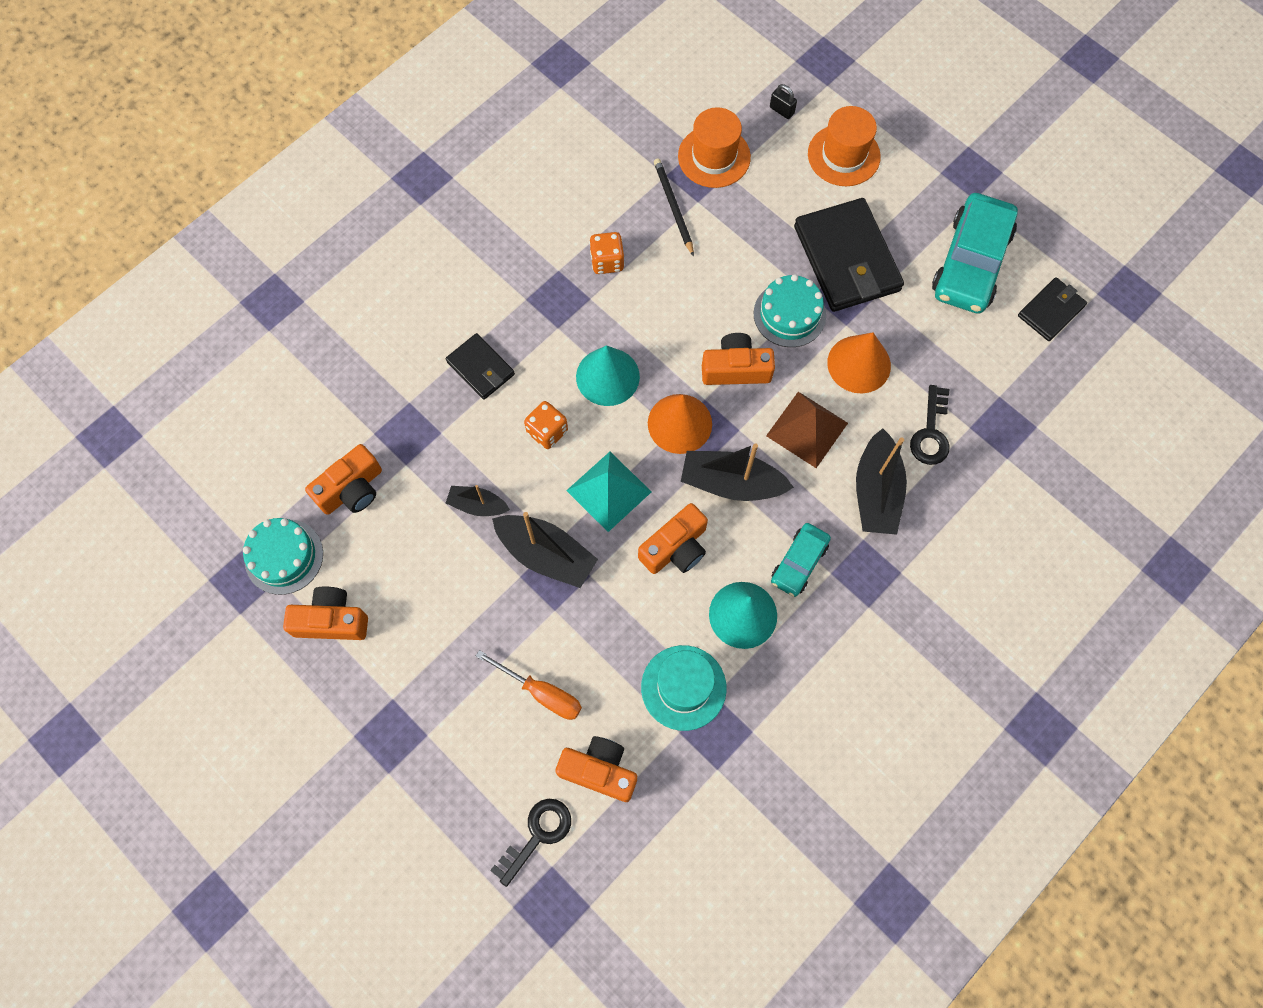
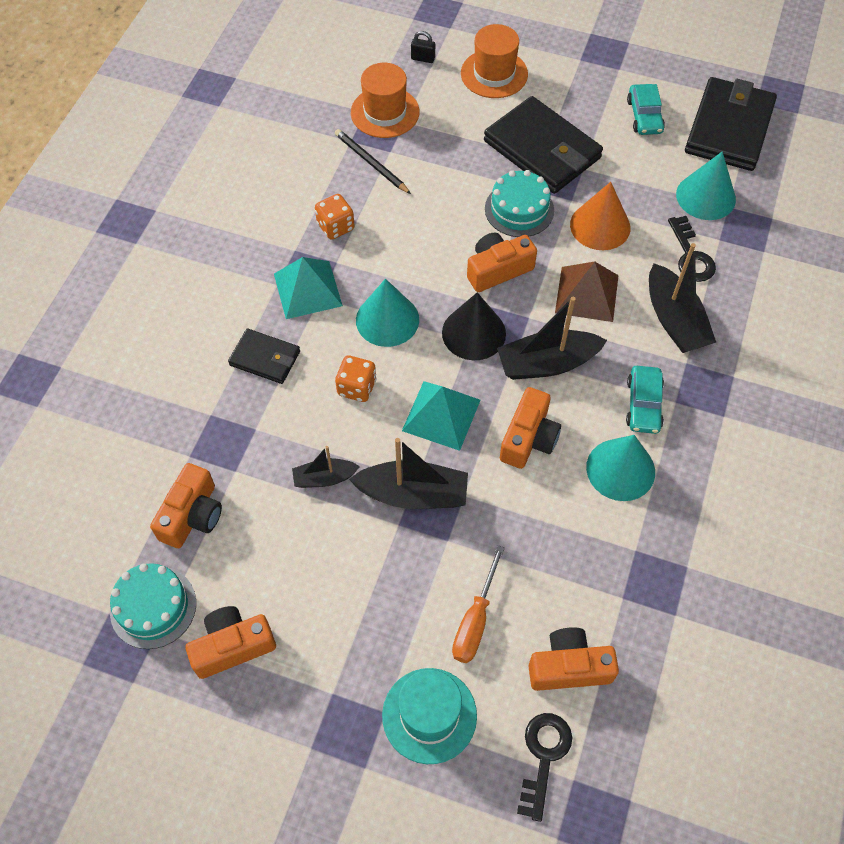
camera: 25 degrees left, 10 degrees down
(541, 692) = (475, 620): orange screwdriver -> orange screwdriver turned 105 degrees clockwise
(551, 315) = (308, 289): none -> turquoise pyramid
(679, 423) = (473, 333): orange cone -> black cone
(683, 687) = (604, 556): turquoise hat -> turquoise hat (429, 715)
(970, 262) = (644, 116): turquoise car -> turquoise car, size x0.54
(982, 376) = (705, 196): none -> turquoise cone
(1051, 311) = (729, 128): black wallet -> black wallet, size x1.86

